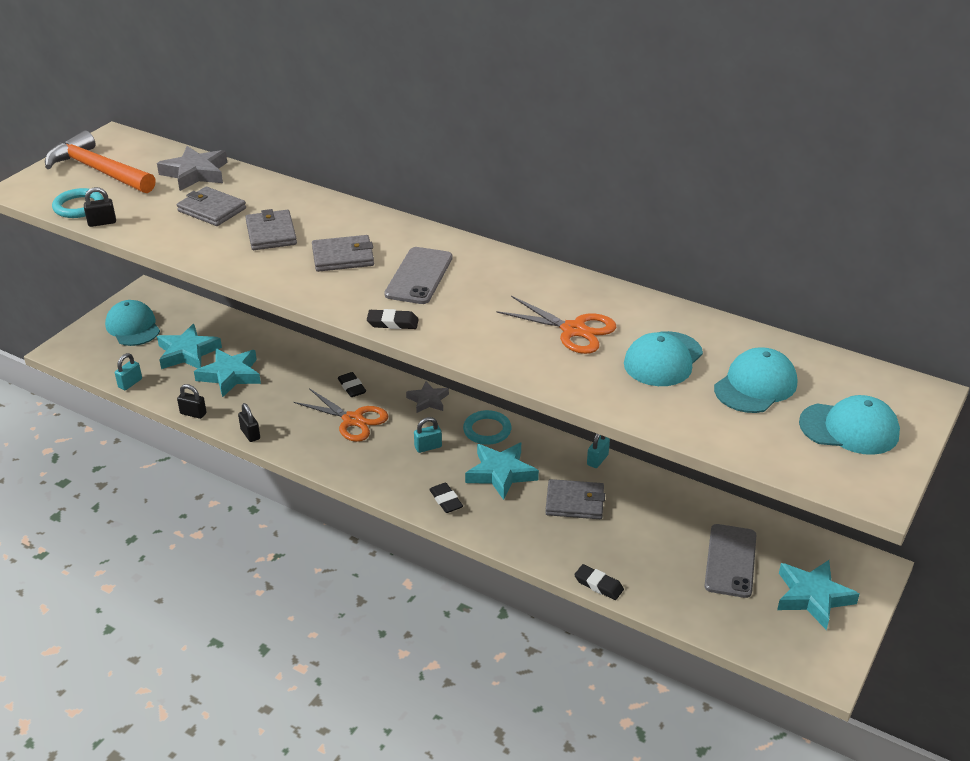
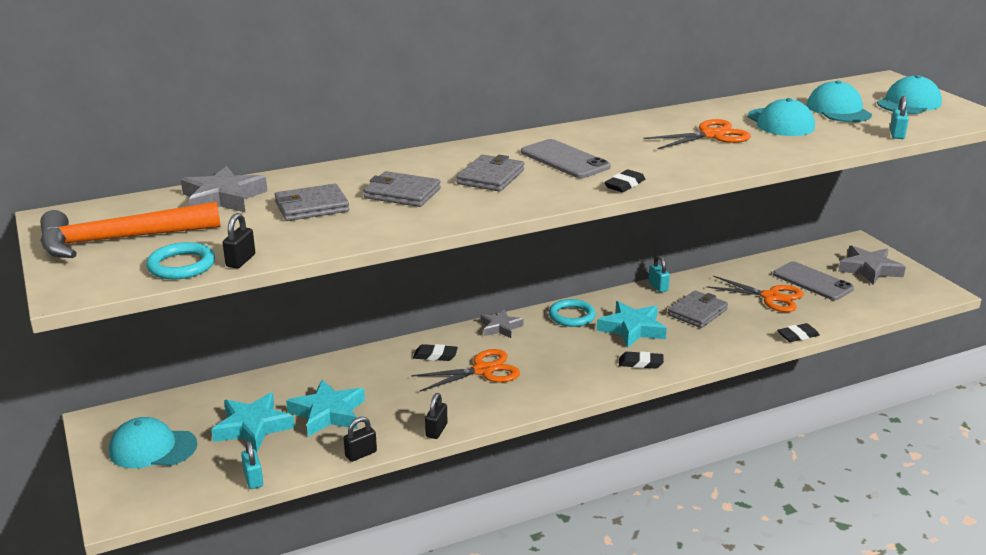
camera: 55 degrees left, 10 degrees down
(250, 434) = (436, 430): black padlock -> black padlock turned 75 degrees counterclockwise
(428, 447) = (563, 348): turquoise padlock -> turquoise padlock (896, 134)
(660, 541) = (771, 297): none -> orange scissors
(812, 597) = (869, 269): turquoise star -> grey star

